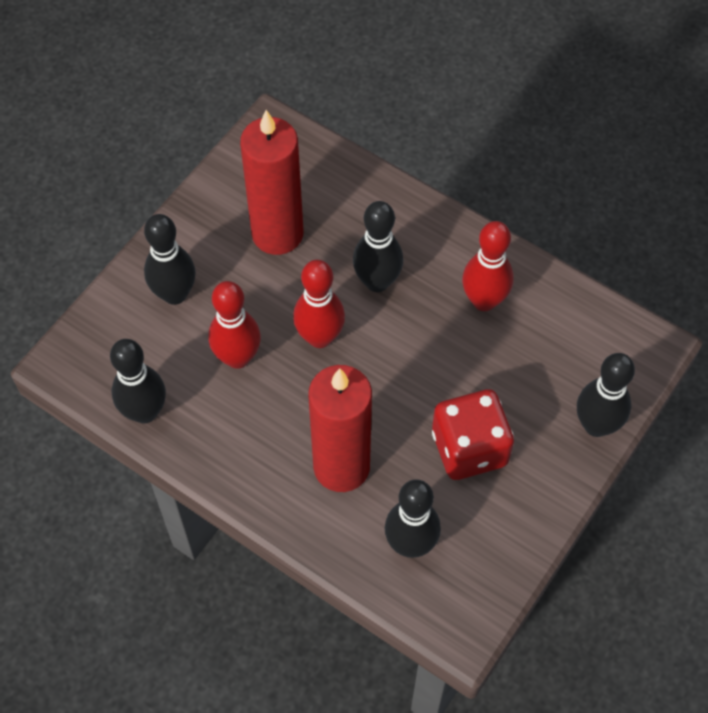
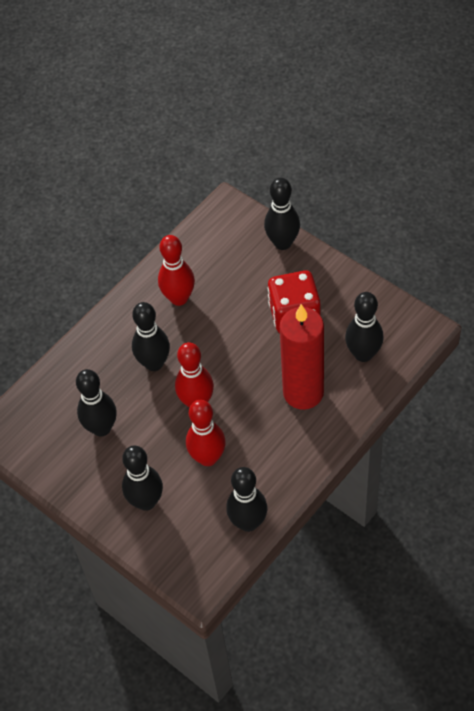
camera: 80 degrees left, 5 degrees down
(277, 234) = (101, 428): red candle -> black bowling pin

